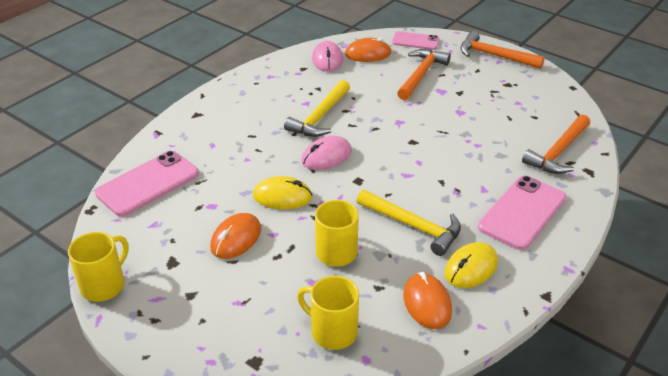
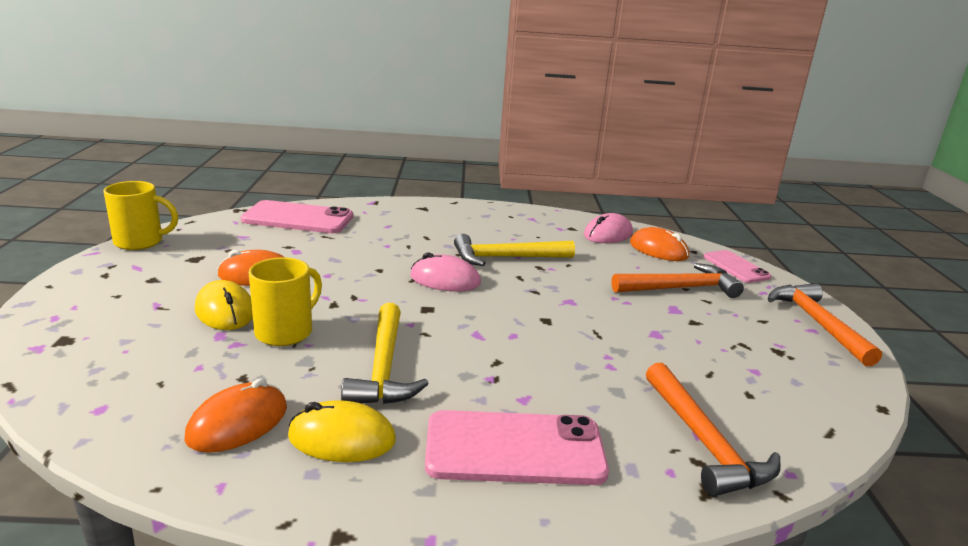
camera: 50 degrees right, 15 degrees down
(282, 196) = (348, 277): yellow mouse -> yellow mouse (225, 311)
(332, 331) = (140, 371): yellow mug -> none
(558, 152) = (704, 442): orange hammer -> orange hammer turned 105 degrees counterclockwise

